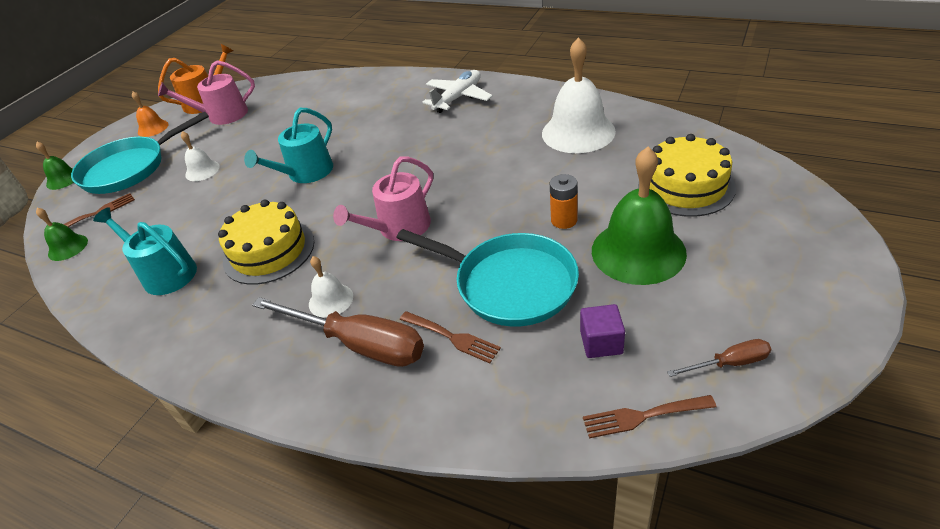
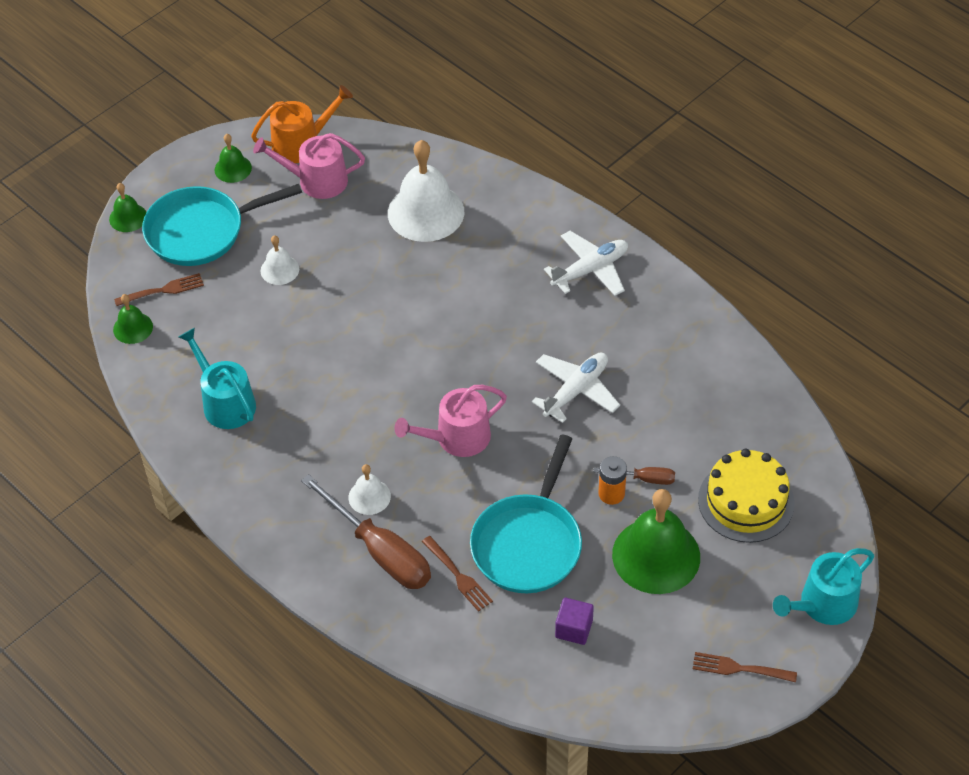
camera: 15 degrees right, 10 degrees up
(153, 128) = (233, 168): orange bell -> green bell
(269, 251) = (327, 415): yellow cake -> none
(306, 173) = (387, 321): turquoise watering can -> turquoise watering can (823, 604)
(488, 164) = (576, 390): none -> white plane
(509, 284) = (528, 543): turquoise pan -> turquoise pan turned 60 degrees clockwise
(578, 132) = (688, 383): white bell -> white bell (426, 212)
(642, 416) = (569, 698): brown fork -> brown fork (739, 668)
(729, 363) = (659, 684): brown screwdriver -> brown screwdriver (644, 479)

